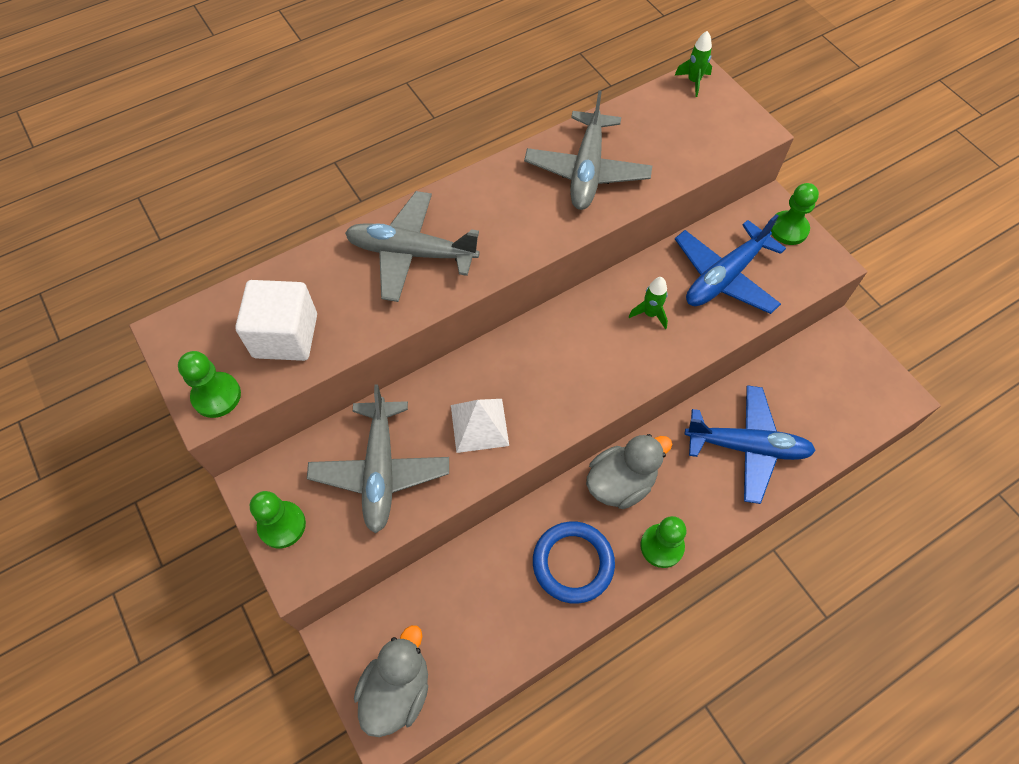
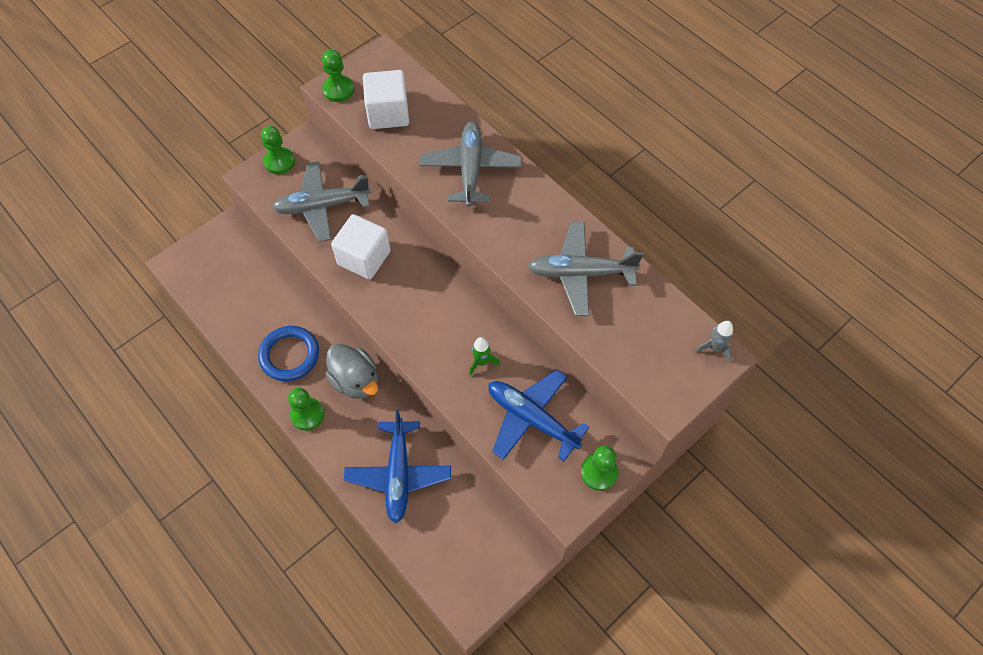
camera: 80 degrees right, 0 degrees up
(397, 689) = (199, 264): grey duck -> none
(479, 425) = (364, 258): white pyramid -> white cube
(693, 82) = (714, 348): green rocket -> grey rocket

